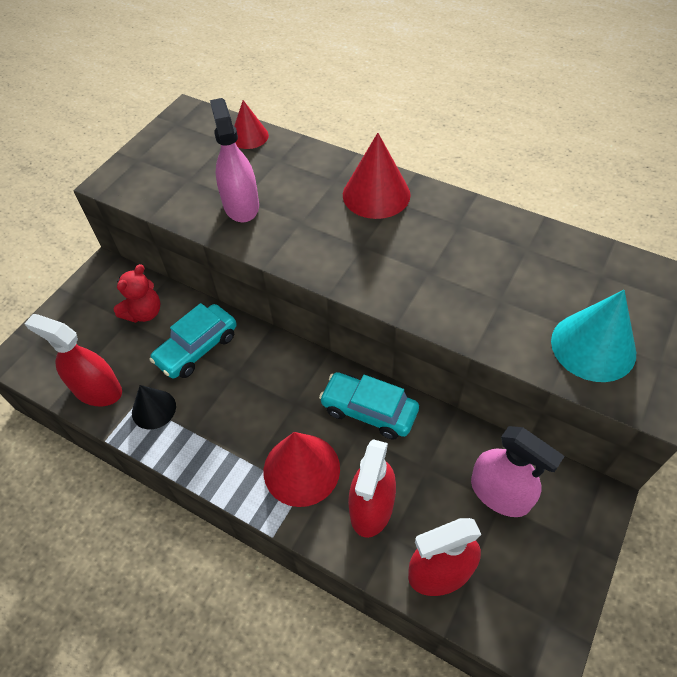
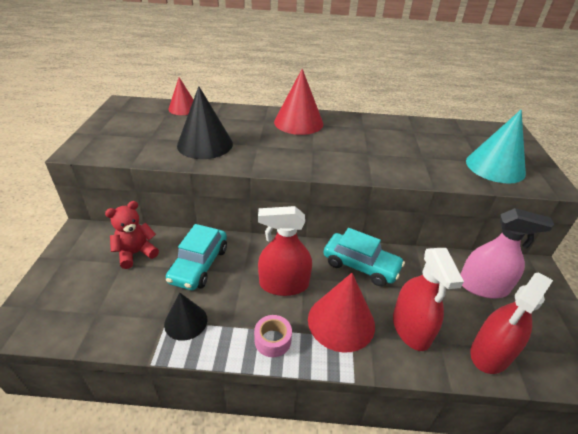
camera: 30 degrees left, 15 degrees down
(97, 390) = (120, 324): red spray bottle -> red spray bottle (284, 284)
(144, 313) = (136, 253): red teddy bear -> red teddy bear turned 135 degrees counterclockwise
(222, 461) = (272, 340): none -> pink tape
(241, 205) = (205, 144): pink spray bottle -> black cone
(369, 411) = (361, 265): turquoise car -> turquoise car turned 150 degrees counterclockwise

